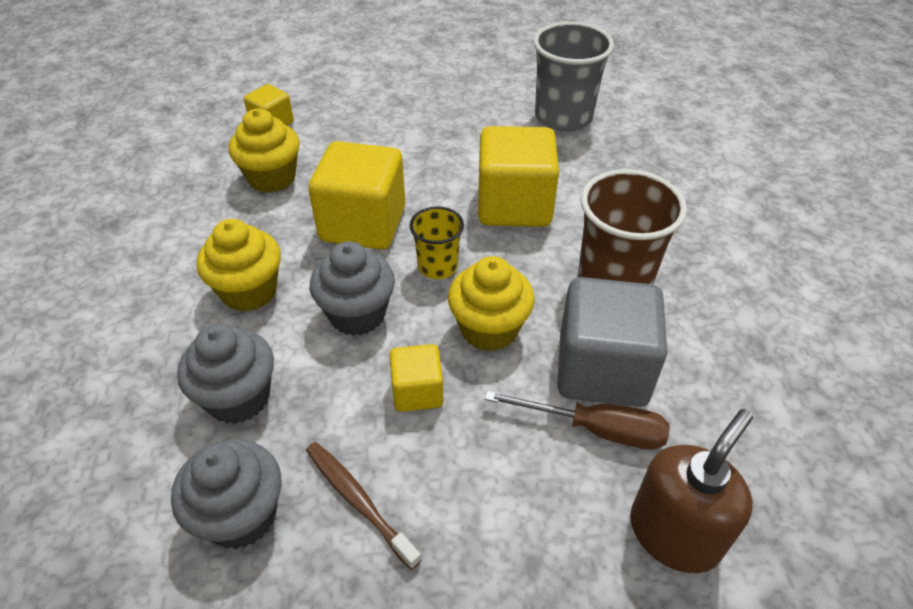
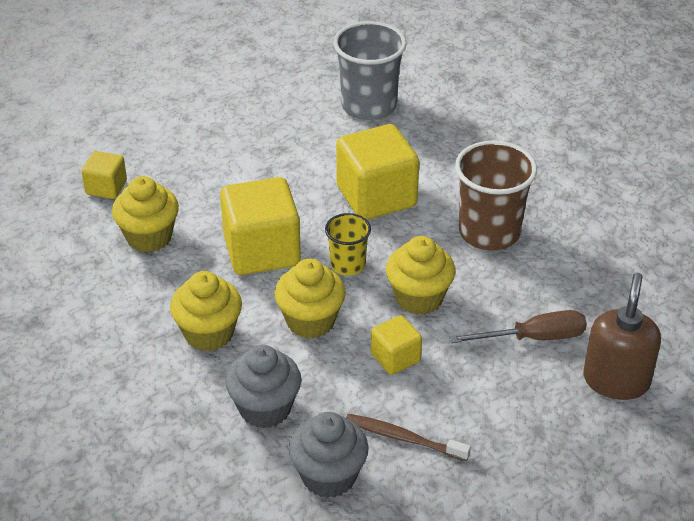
camera: 25 degrees left, 5 degrees down
(357, 314) = (310, 321): grey cupcake -> yellow cupcake
(602, 369) = (516, 298): grey cube -> none

